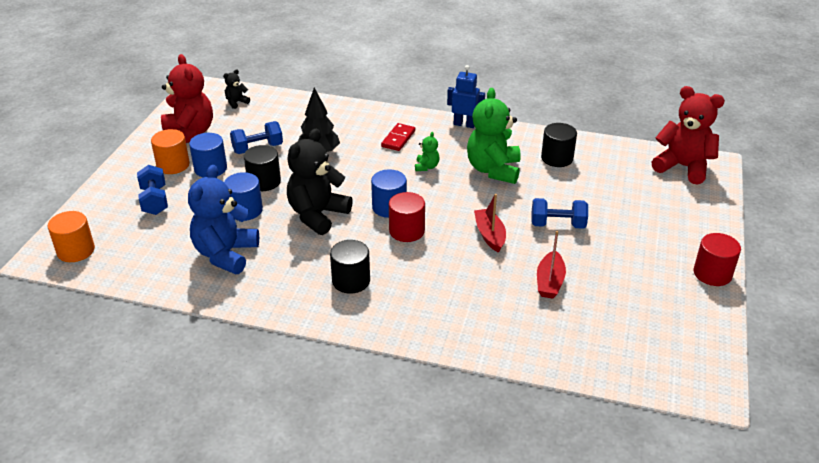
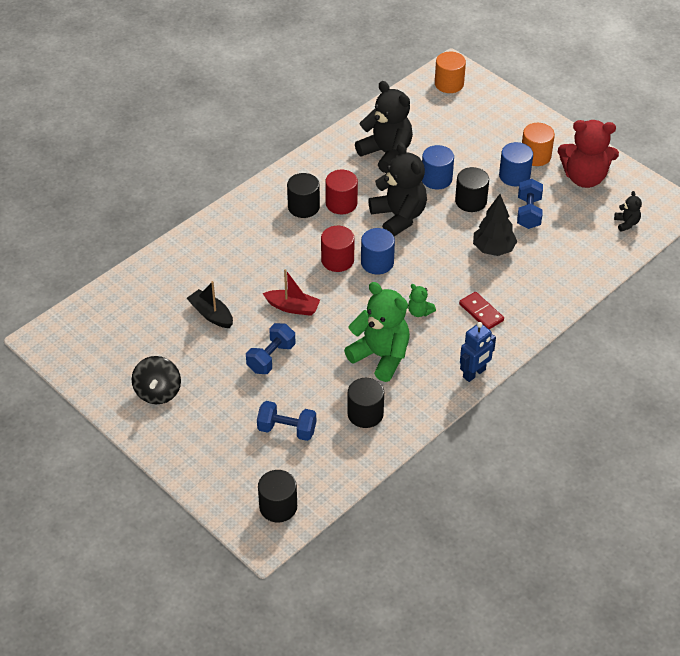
camera: 120 degrees right, 10 degrees up
(154, 201) = (487, 134): blue dumbbell -> blue dumbbell (287, 429)
(225, 254) = (386, 153): blue teddy bear -> black teddy bear
(549, 282) = (211, 314): red boat -> black boat
(668, 274) = (158, 392): none -> black spinning top
(683, 167) = (278, 507): red teddy bear -> black cylinder
(712, 274) = (134, 421): red cylinder -> red cylinder (341, 203)

